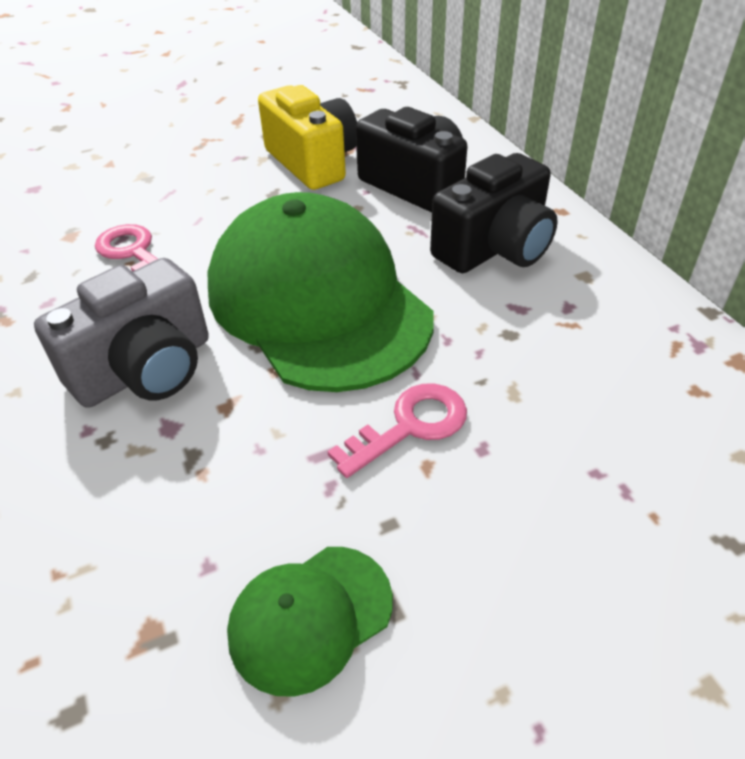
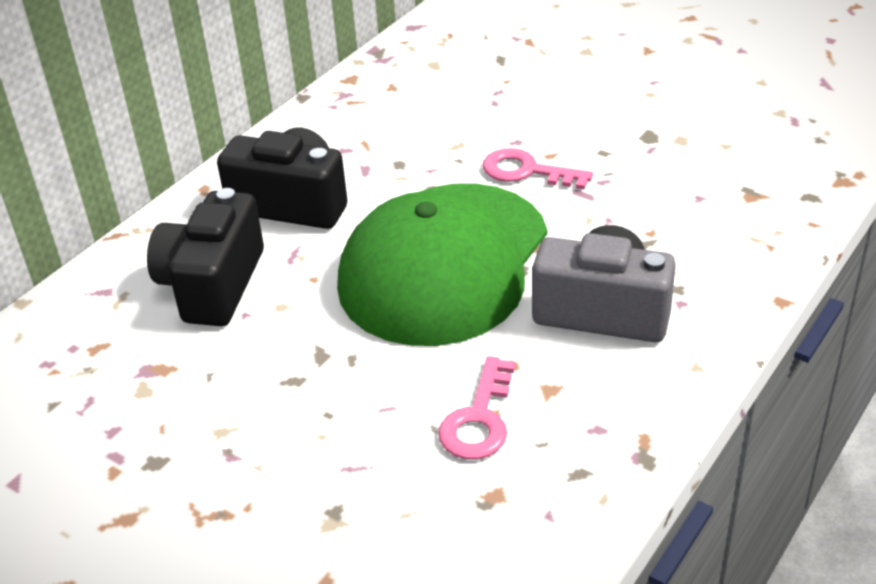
camera: 120 degrees left, 5 degrees down
(310, 617) = (682, 153): green cap -> none
(313, 162) = (206, 382): yellow camera -> none

